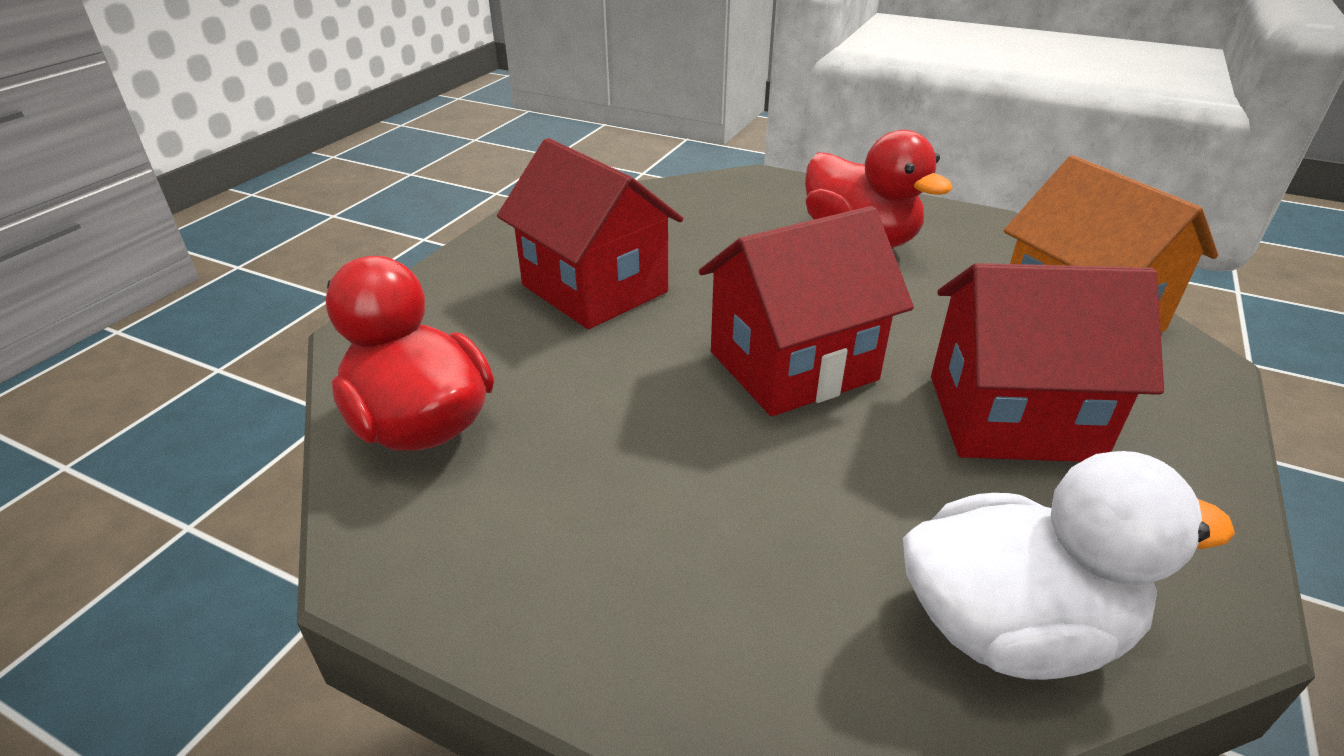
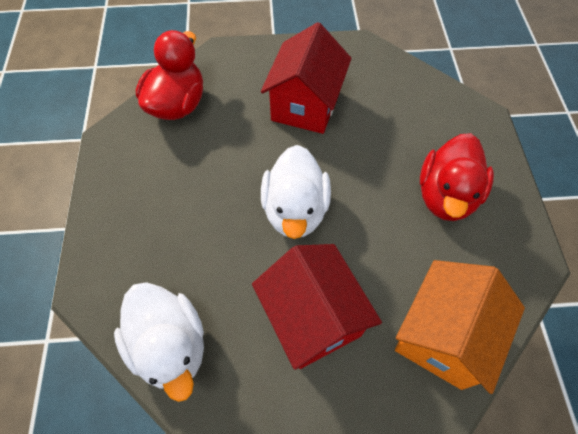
camera: 60 degrees right, 25 degrees up
(793, 366) = (295, 210): red house -> white duck

